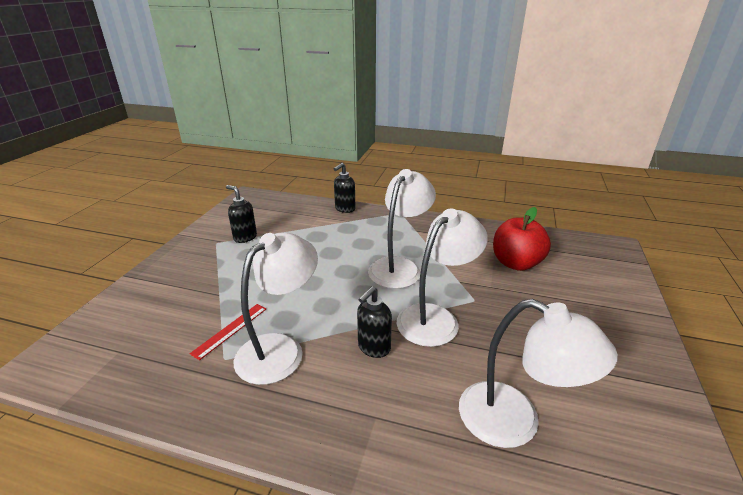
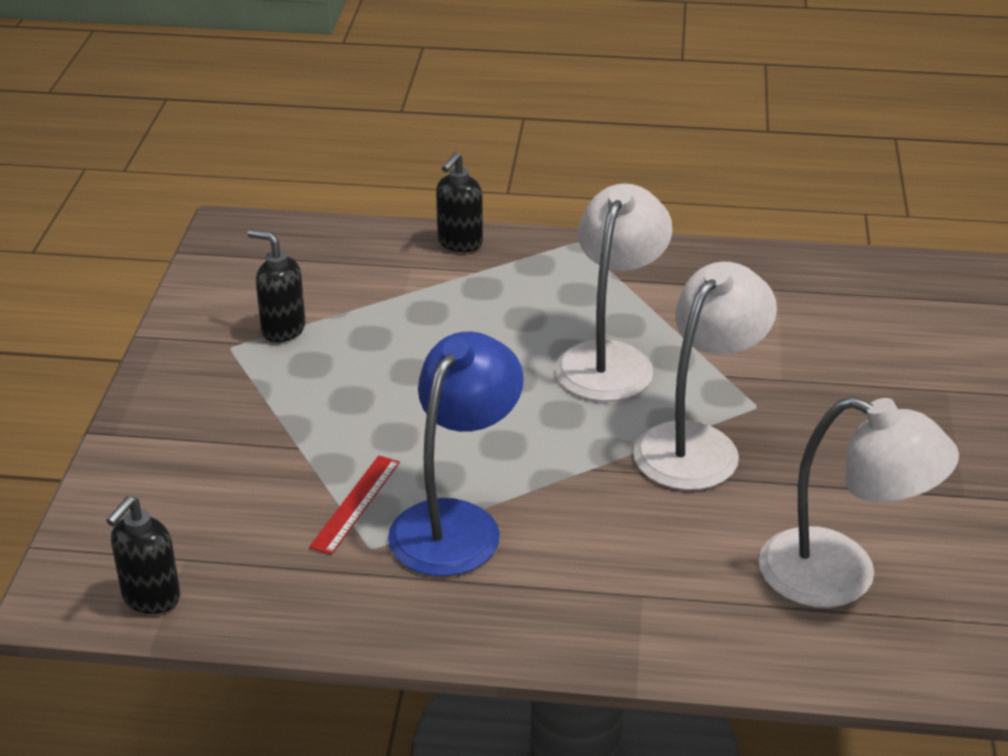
camera: 10 degrees left, 5 degrees up
(280, 349) = (456, 522): white lamp -> blue lamp
(373, 348) = (608, 502): black soap dispenser -> black soap dispenser (150, 598)
(516, 263) = (820, 330): red apple -> none

